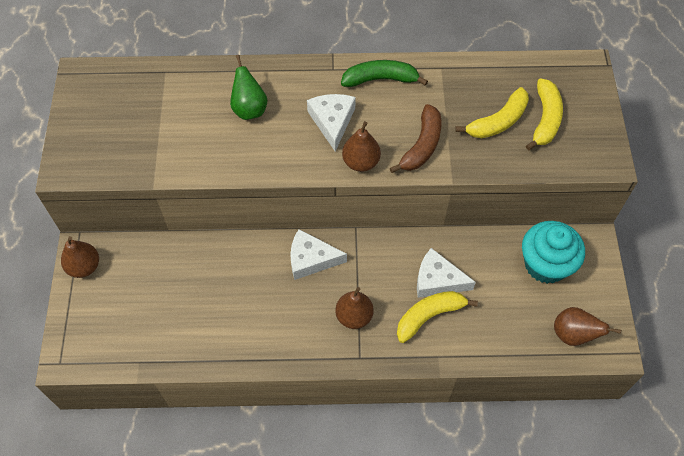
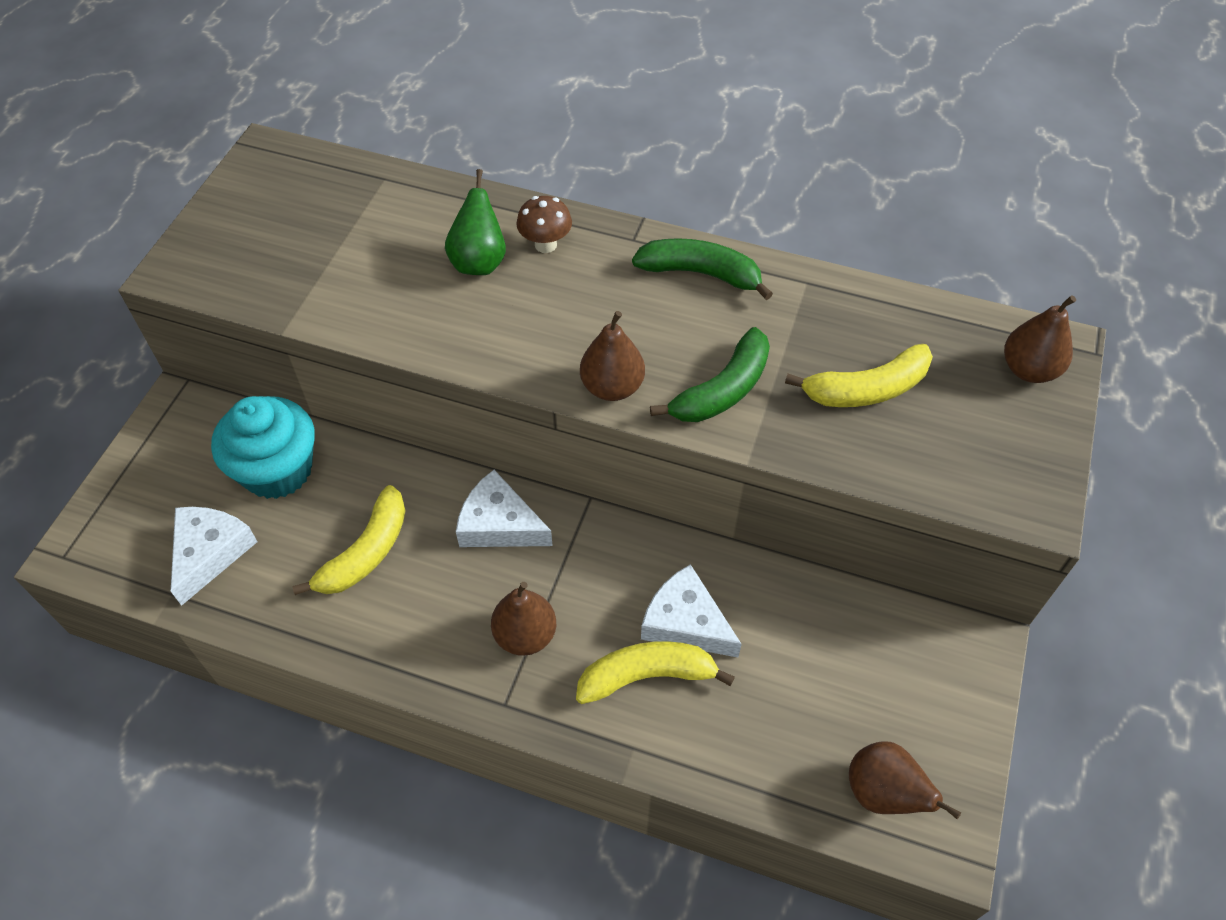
camera: 20 degrees right, 5 degrees down
(84, 267) = (168, 430): brown pear -> brown pear (1029, 369)
(283, 87) = (545, 245): none -> brown mushroom
(332, 121) = (595, 314): white cheese -> white cheese (210, 553)
(422, 145) = (722, 390): brown banana -> green banana
(545, 119) = (950, 408): yellow banana -> yellow banana (366, 552)
(545, 264) = (880, 656): turquoise cupcake -> turquoise cupcake (277, 470)

